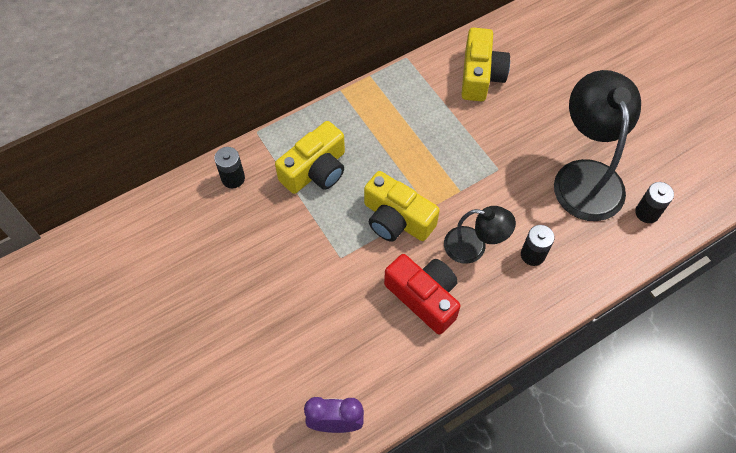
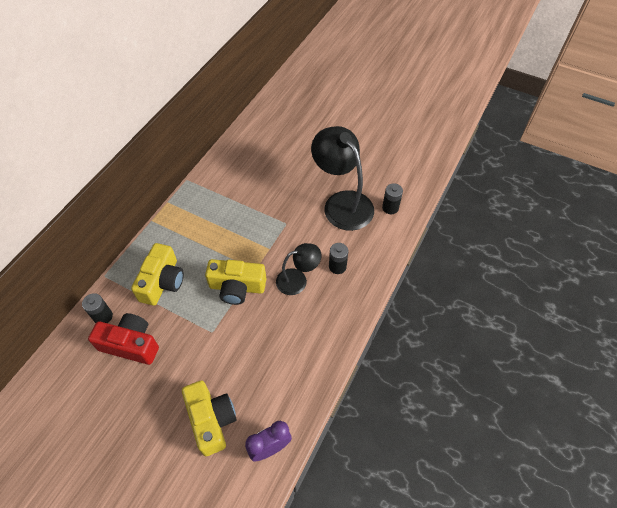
camera: 30 degrees left, 5 degrees down
(424, 297) = (283, 329): red camera -> red camera (131, 344)
(480, 76) = (242, 170): yellow camera -> yellow camera (211, 420)

